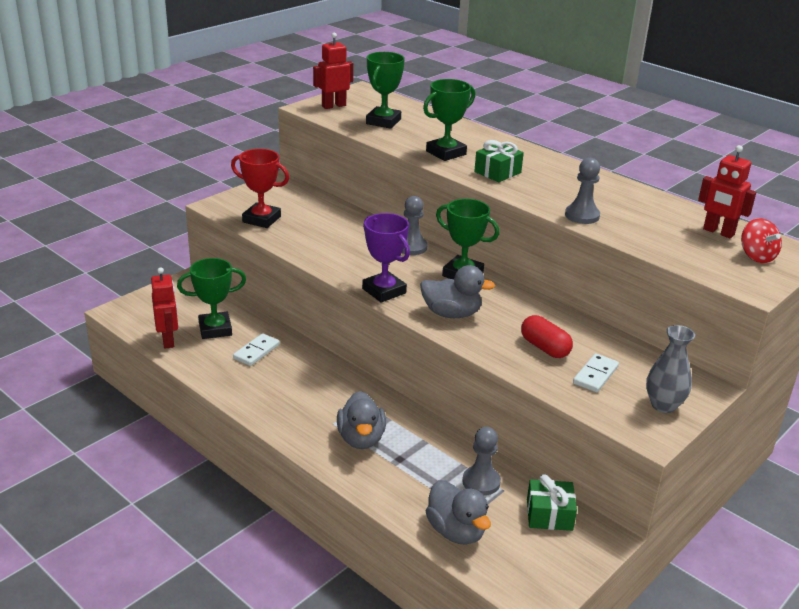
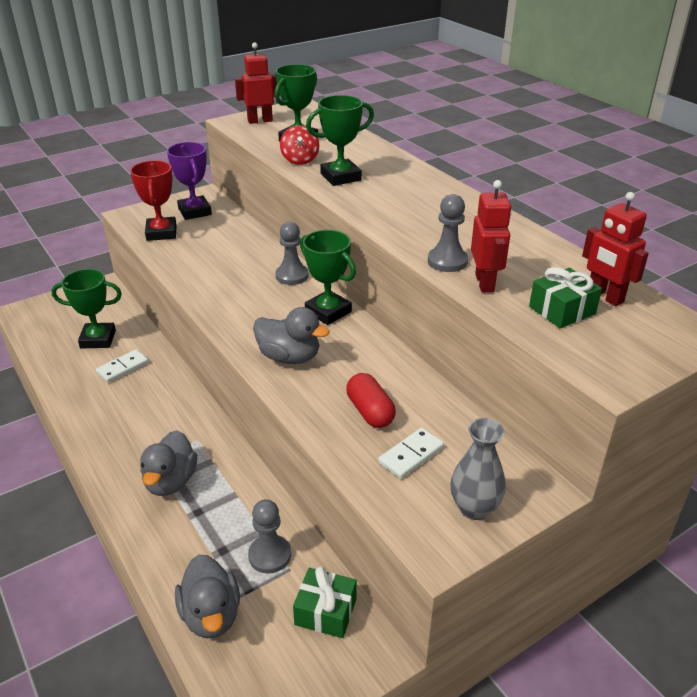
camera: 15 degrees right, 5 degrees up
(168, 340) = (48, 346): red robot -> red robot (485, 283)
(261, 219) = (161, 233): red trophy -> red trophy turned 45 degrees clockwise
(384, 291) = (234, 323): purple trophy -> purple trophy (195, 211)
(497, 172) = (382, 202): green gift -> green gift (562, 310)
(756, 256) = (638, 334): red spinning top -> red spinning top (300, 160)

